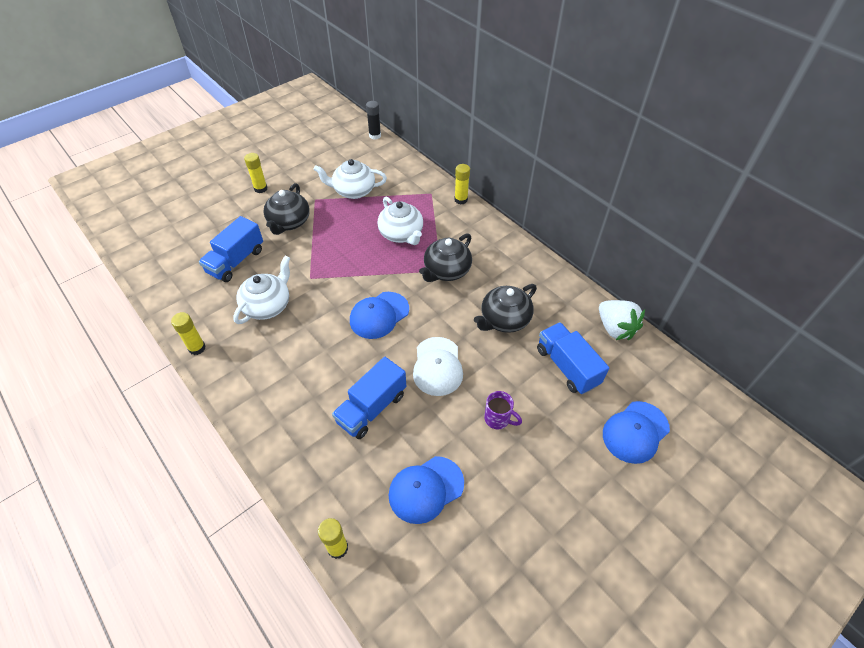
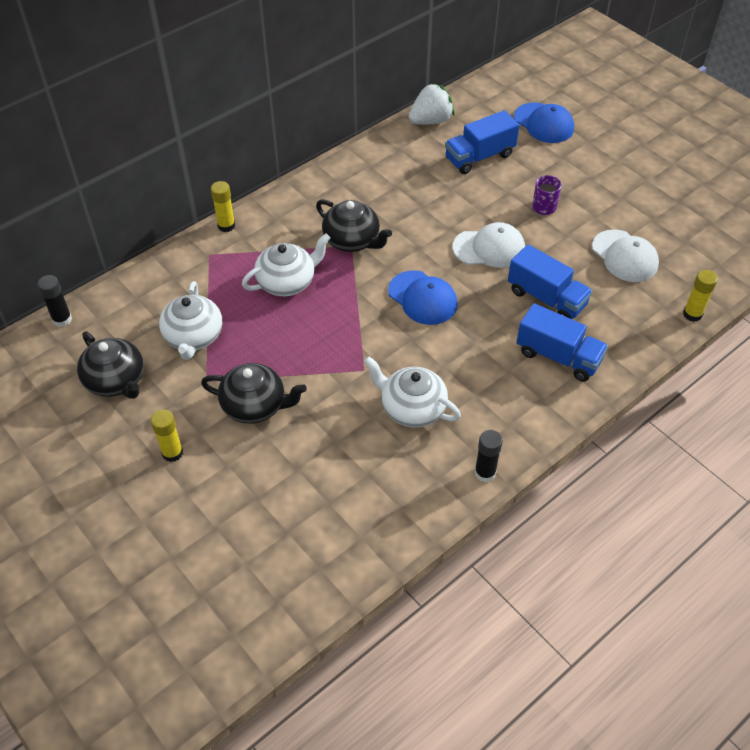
camera: 90 degrees left, 0 degrees up
(197, 348) = (485, 473): yellow glue stick -> black glue stick
(236, 261) = (331, 458): blue truck -> blue truck (558, 356)
(426, 489) = (624, 256): blue cap -> white cap
(504, 320) = (424, 196): black teapot -> black teapot (116, 381)

